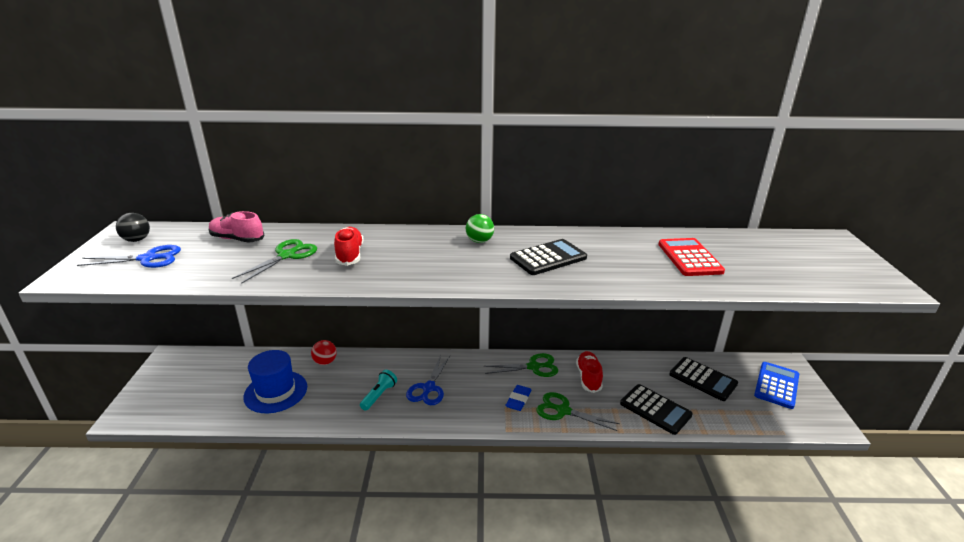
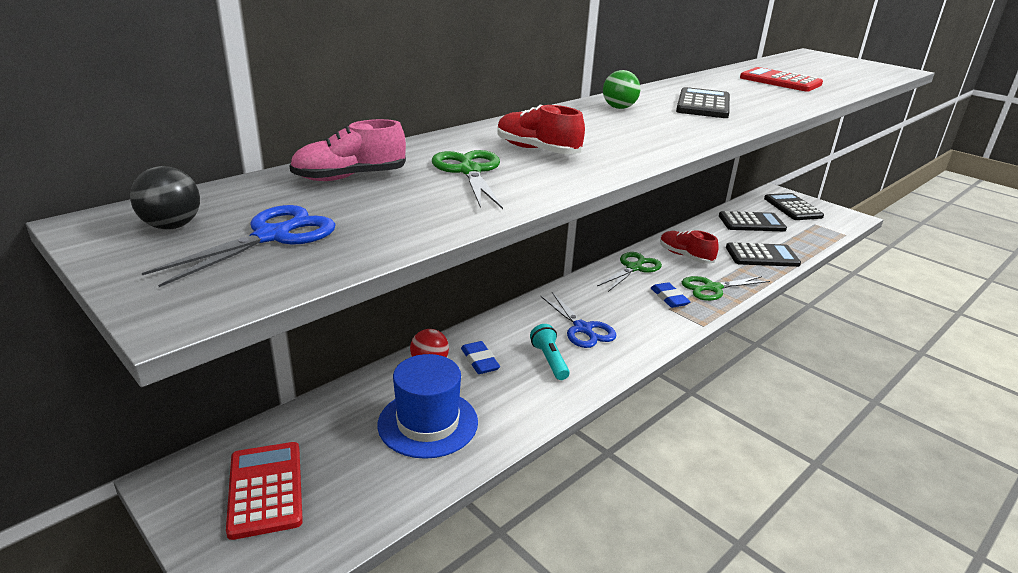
camera: 45 degrees left, 0 degrees up
(184, 381) = (265, 489): none -> red calculator
(347, 374) = (479, 361): none -> blue eraser
(776, 385) = (792, 208): blue calculator -> black calculator

